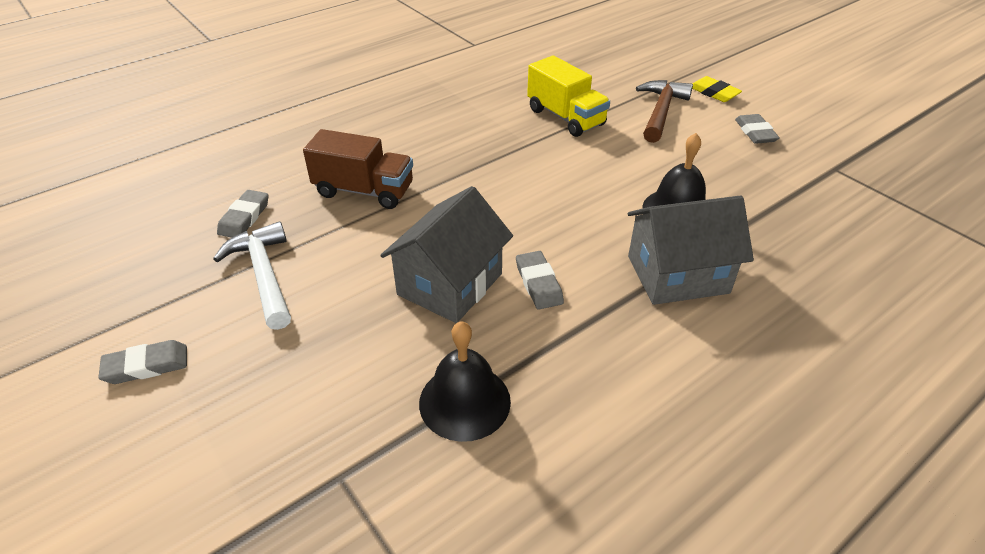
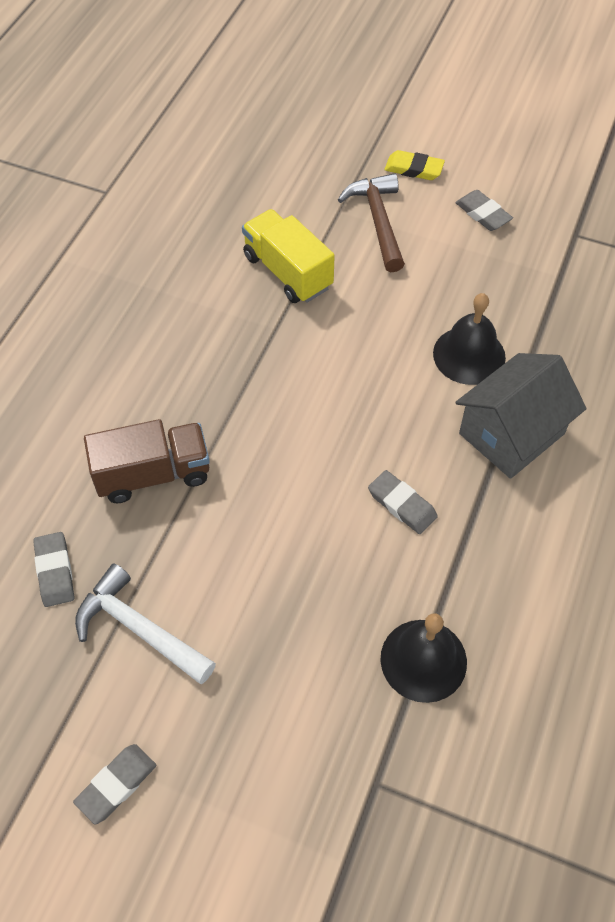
camera: 30 degrees left, 15 degrees up
(450, 284) = (324, 546): grey house -> none
(565, 117) = (288, 272): yellow truck -> yellow truck turned 150 degrees counterclockwise

